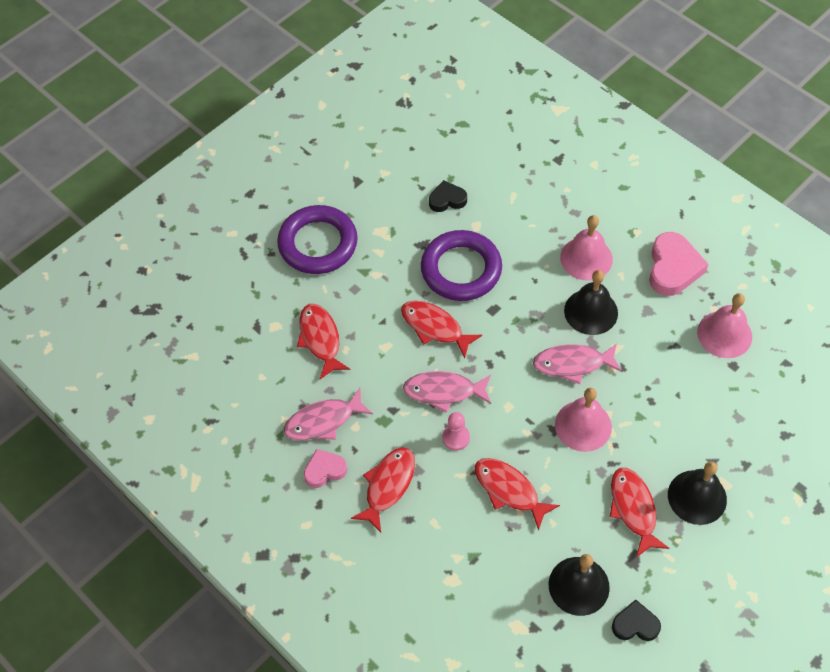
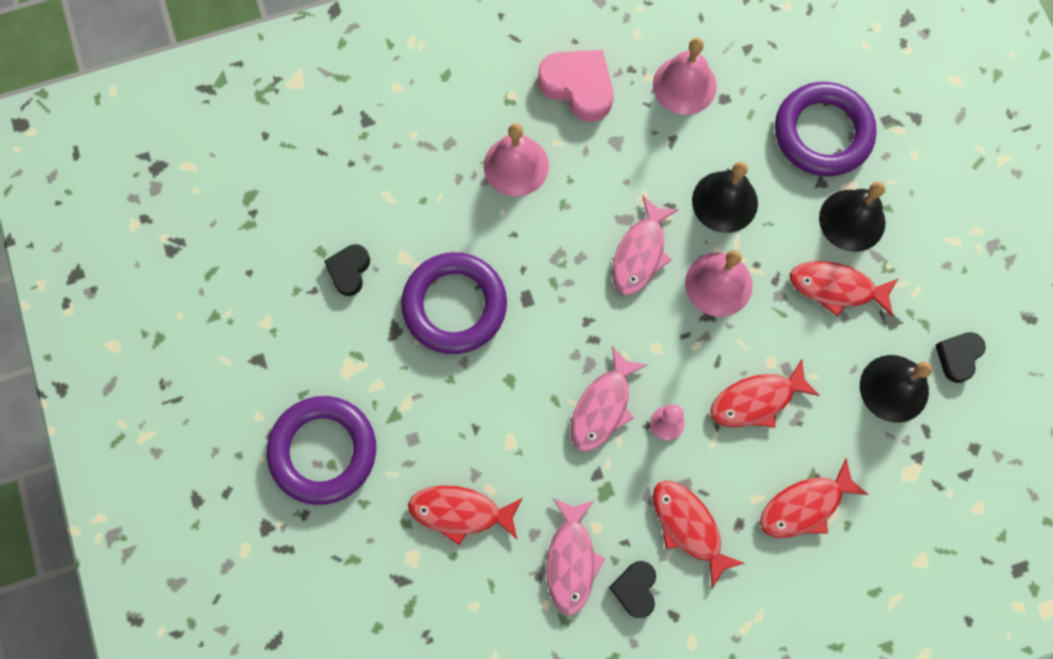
camera: 65 degrees left, 15 degrees up
(324, 470) = (635, 589): pink heart -> black heart
(435, 327) = (516, 374): red fish -> red fish (805, 506)
(591, 311) = (586, 199): black bell -> black bell (724, 201)
(755, 445) = (822, 133): none -> purple ring

